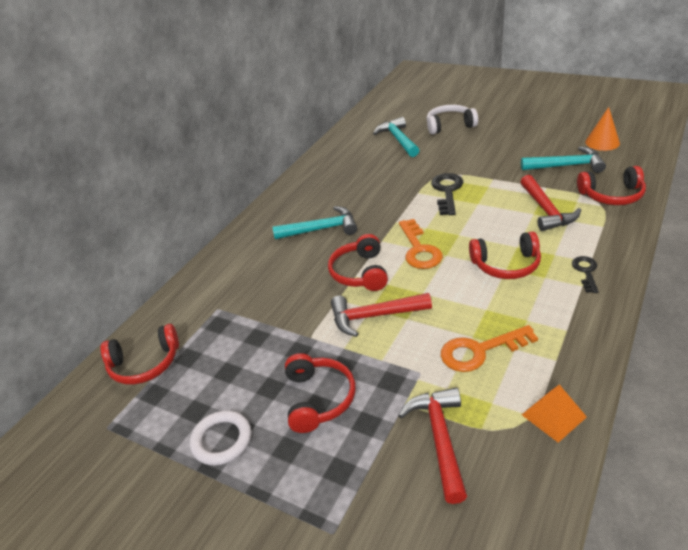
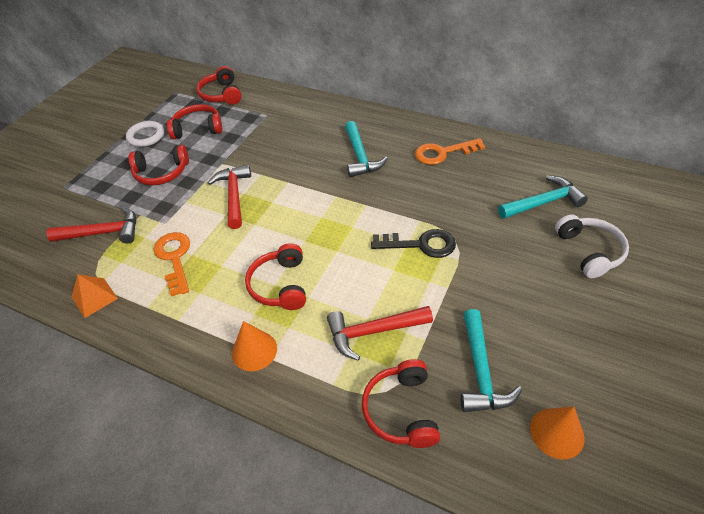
camera: 85 degrees right, 10 degrees up
(360, 272) = (291, 185): red headphones -> red headphones (198, 129)
(419, 249) = (317, 222): orange key -> orange key (443, 153)
(586, 272) = (254, 350): black key -> orange cone

